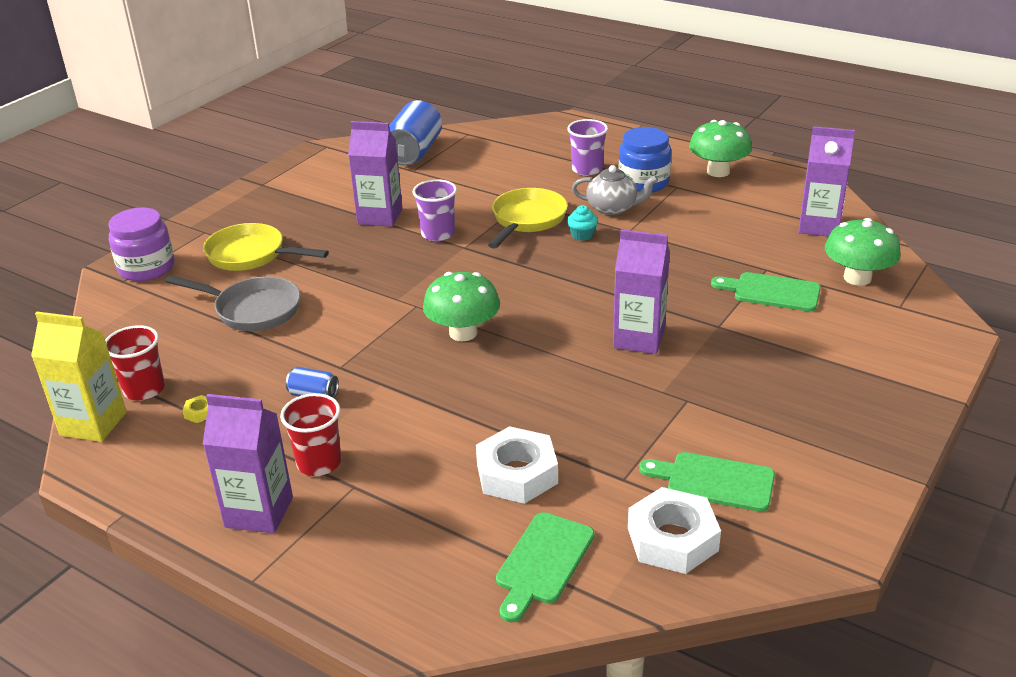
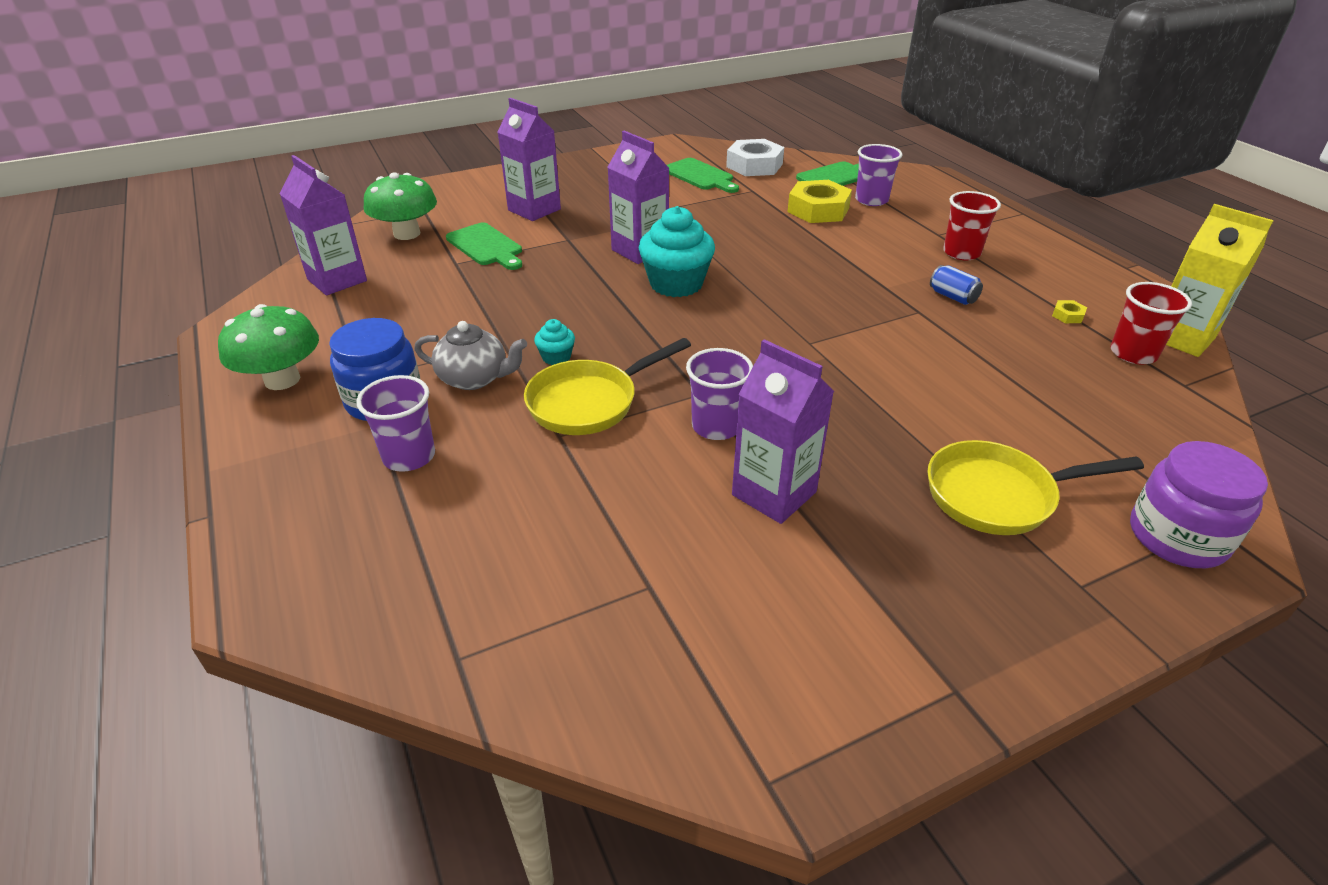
camera: 150 degrees left, 5 degrees up
(251, 255) = (998, 495): yellow pan -> yellow pan turned 120 degrees clockwise
(252, 310) = (1005, 403): grey pan -> none
(259, 512) = (1015, 240): purple carton -> purple carton (534, 210)
(414, 152) = (606, 646): blue can -> none
(463, 333) = (782, 302): green mushroom -> none
(464, 523) = (871, 200): none -> purple cup
(517, 473) = (818, 210): white nut -> yellow nut
(567, 317) = (676, 284): none -> turquoise cupcake
(613, 208) = (474, 378): grey teapot -> grey teapot turned 150 degrees clockwise

